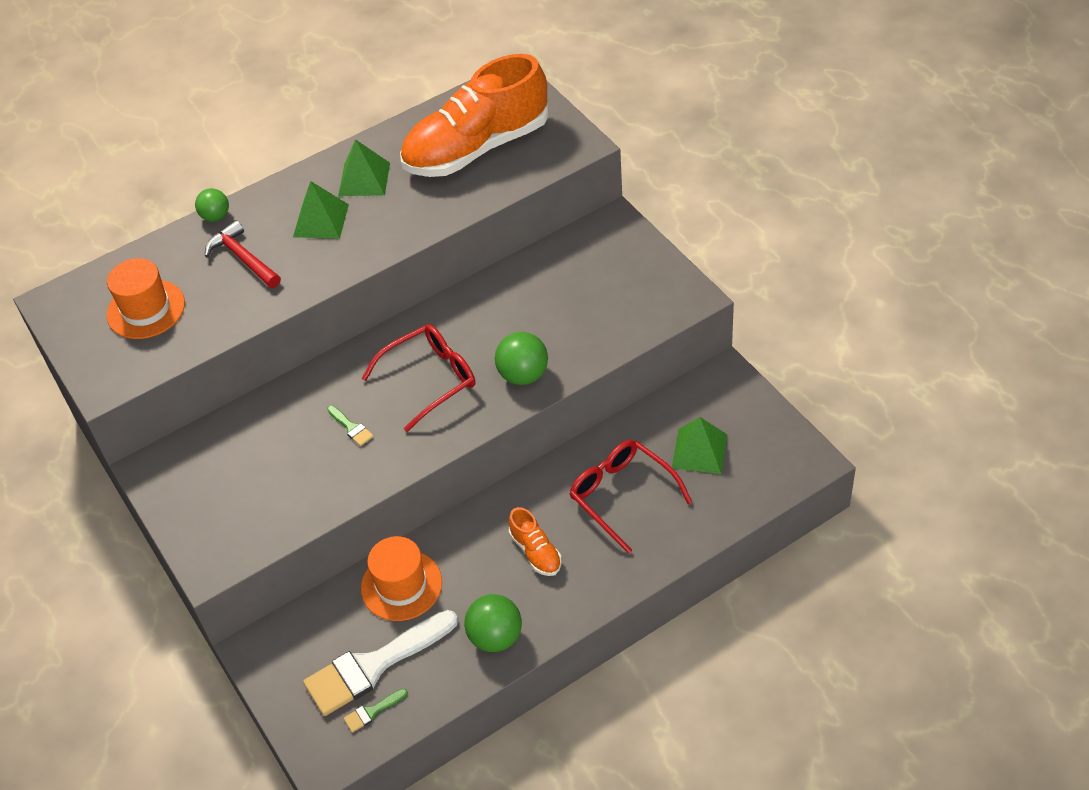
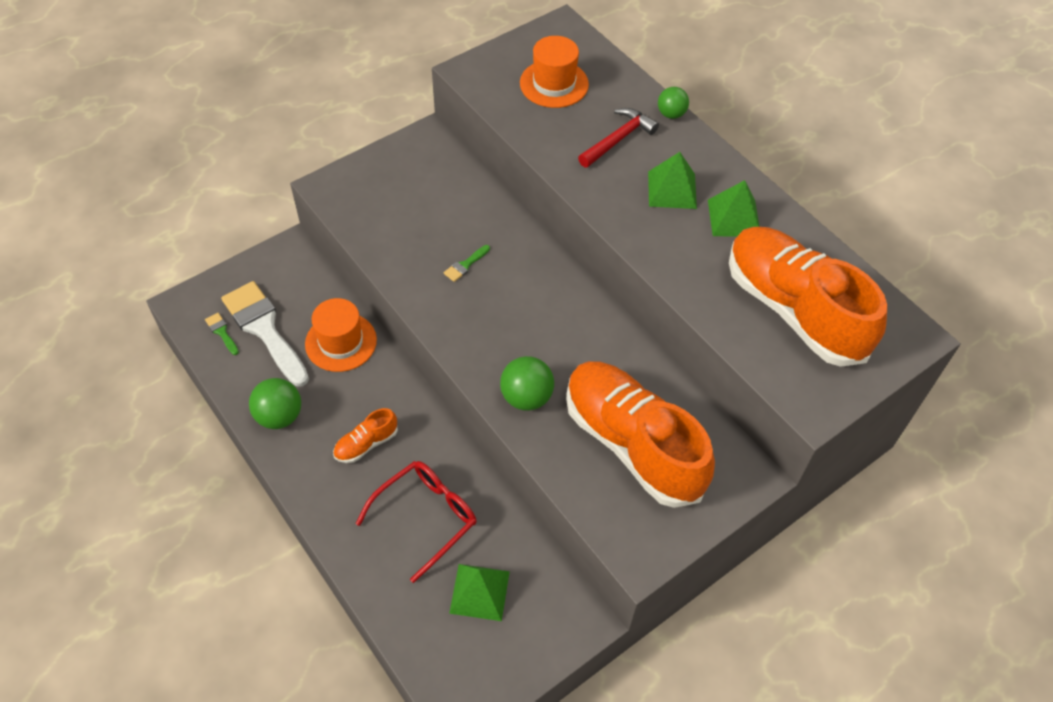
camera: 80 degrees right, 5 degrees up
(429, 380) = (520, 319): red glasses -> none
(578, 298) = (632, 444): none -> orange shoe

